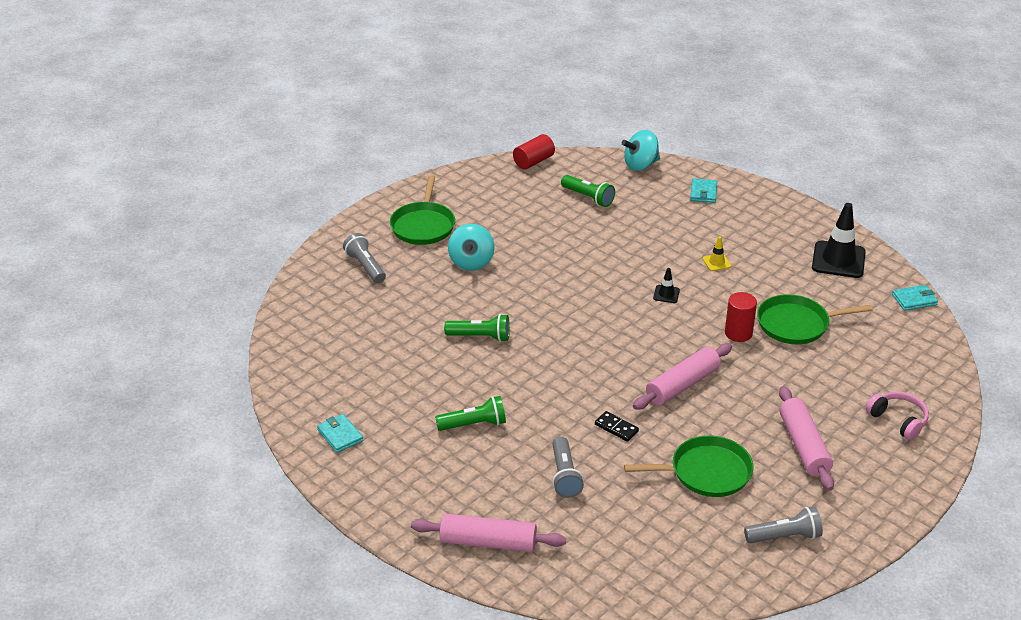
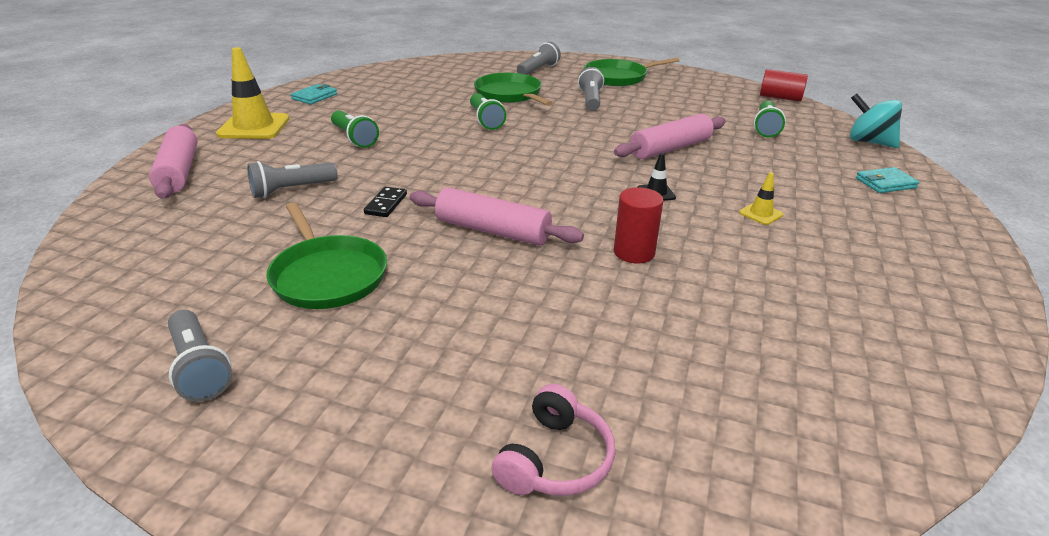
camera: 65 degrees right, 5 degrees down
(403, 487) = (254, 127): none -> yellow traffic cone
(471, 262) = (590, 100): turquoise spinning top -> grey flashlight
(796, 324) = (706, 297): green pan -> green pan (510, 94)
(803, 446) = (422, 352): pink rolling pin -> pink rolling pin (670, 148)
(838, 260) = (915, 311): black traffic cone -> none
(914, 300) = (935, 422): turquoise wallet -> none

